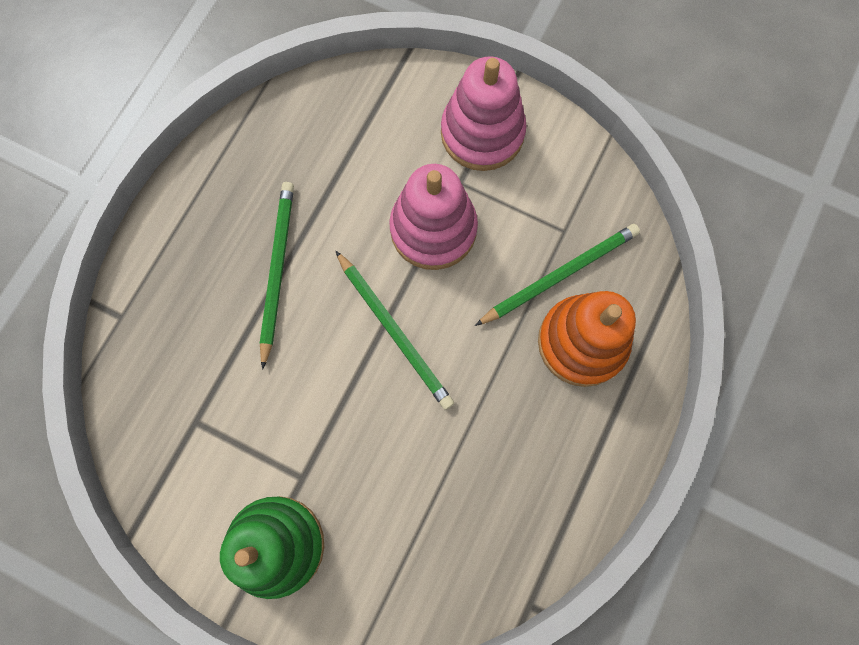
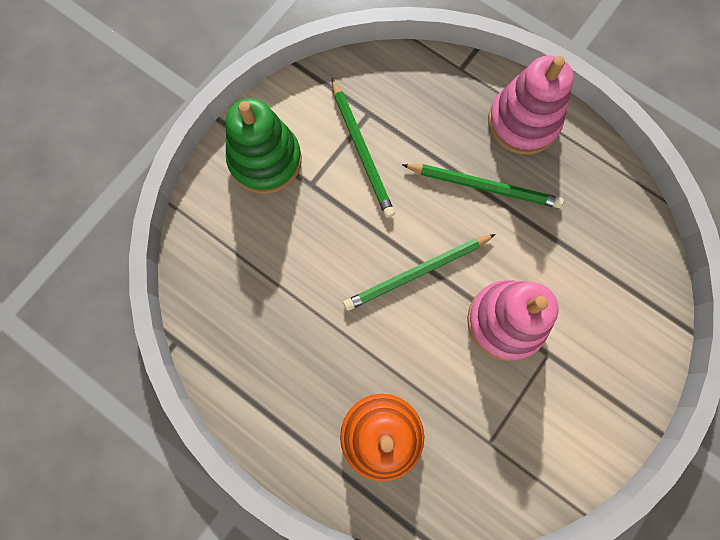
camera: 100 degrees right, 0 degrees up
(482, 133) = (597, 384): pink stacking toy -> pink stacking toy (523, 122)
(559, 275) = (447, 428): green pencil -> green pencil (361, 150)

